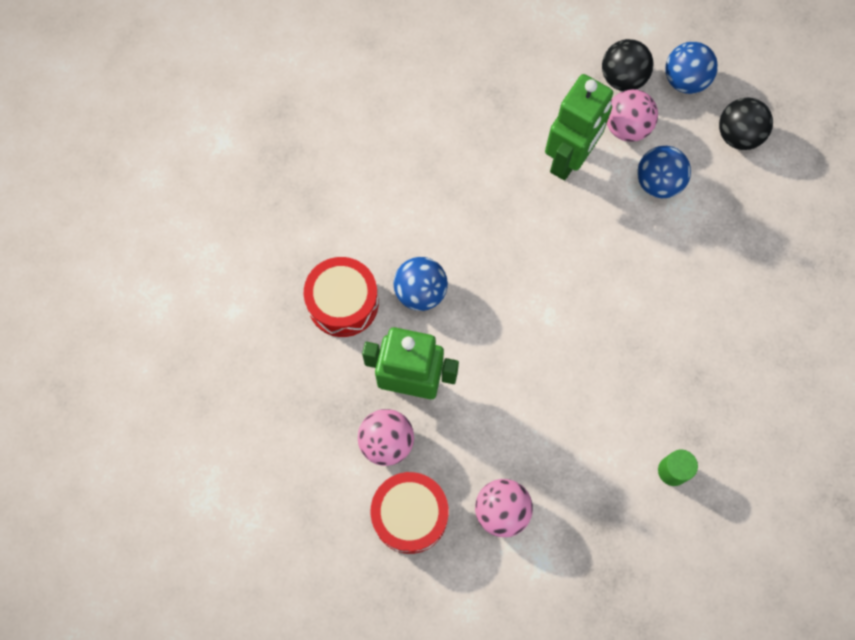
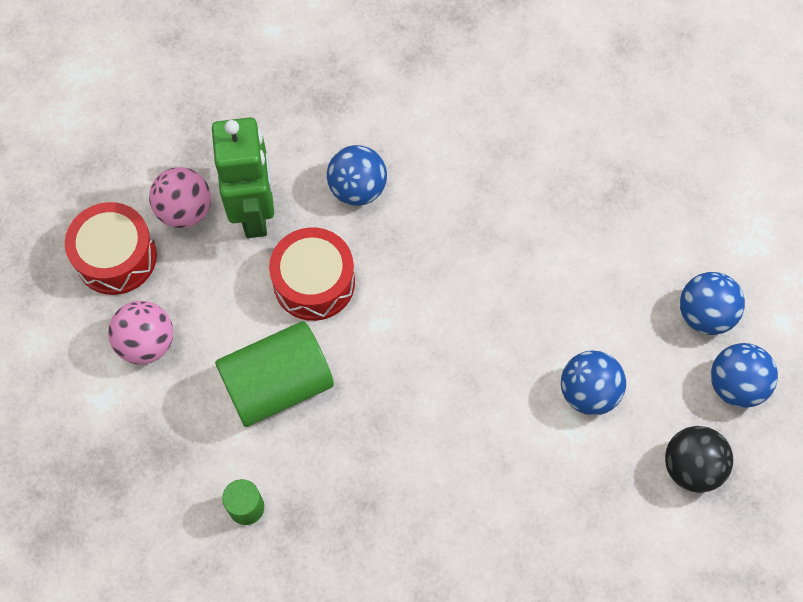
camera: 70 degrees right, 5 degrees down
(343, 302) = (318, 122): red drum -> red drum (314, 282)
(569, 159) = (575, 288): green robot -> none
(575, 413) = (278, 384): none -> green cylinder
(623, 78) = (704, 314): black ball -> blue ball
(627, 127) = (643, 337): pink ball -> none

